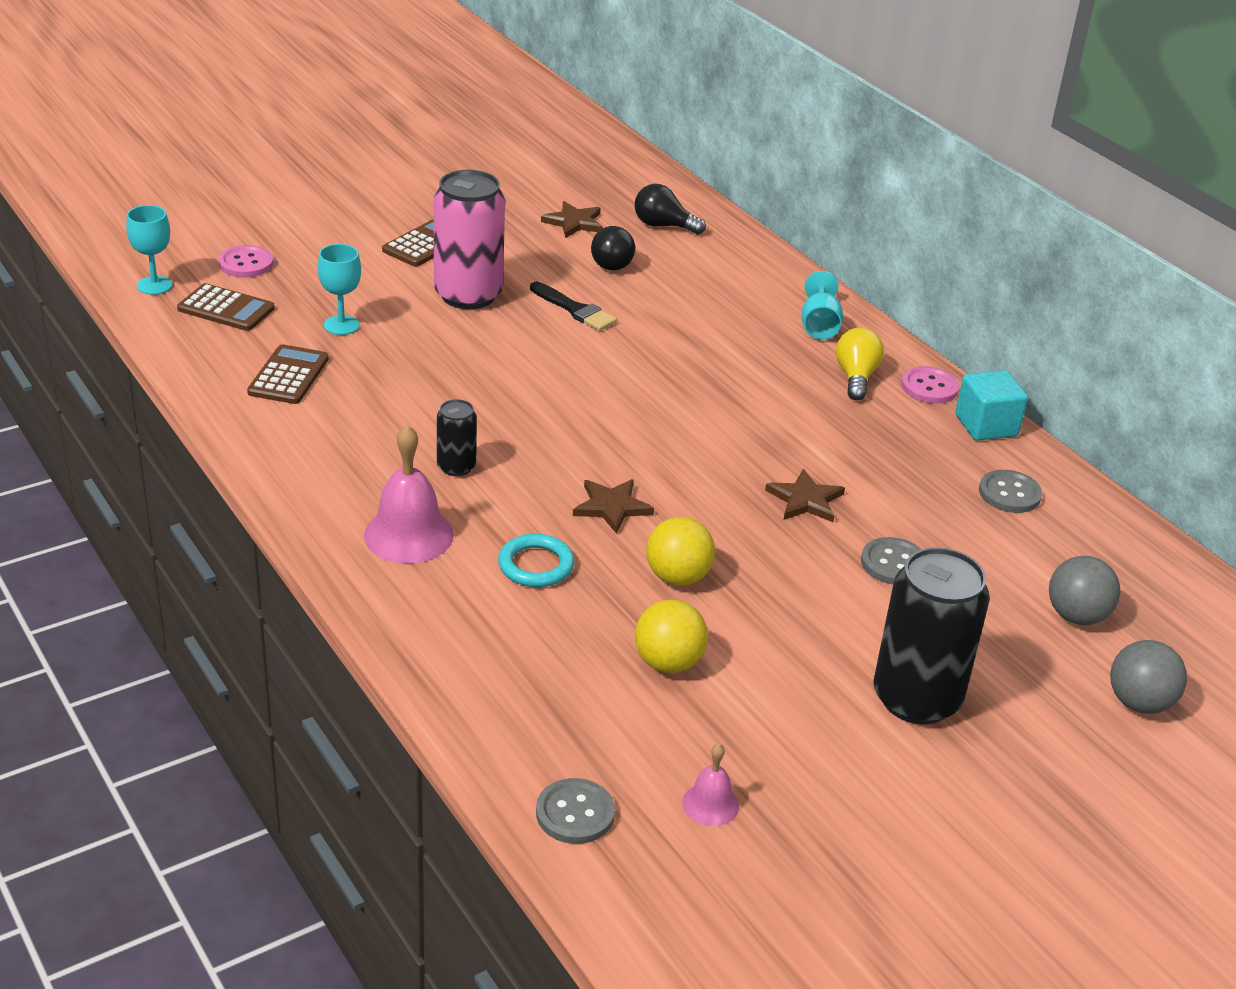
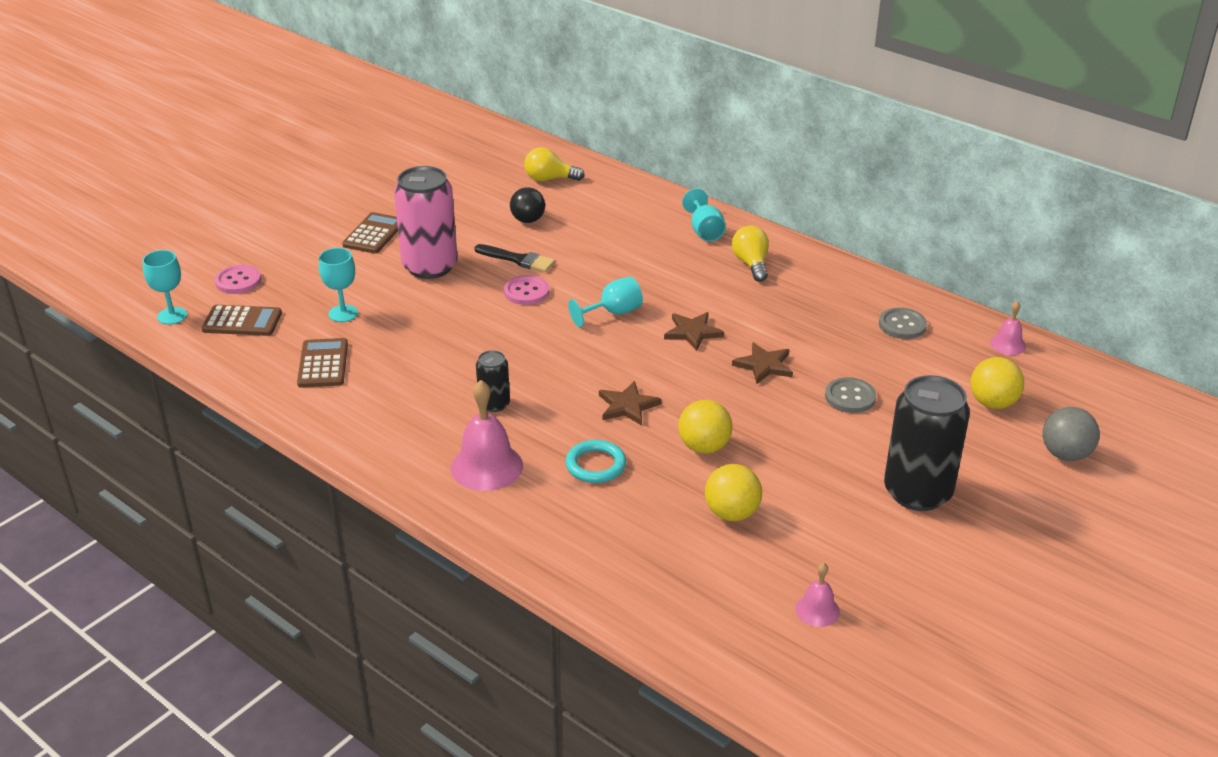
camera: 15 degrees left, 0 degrees up
(574, 222) = (480, 191): brown star -> brown star (692, 332)
(575, 813) = (725, 645): grey button -> none
(654, 396) = (613, 313): none -> turquoise goblet
(663, 226) = (549, 179): black light bulb -> yellow light bulb
(929, 387) = (806, 259): pink button -> pink button (526, 292)
(986, 425) = (860, 279): turquoise cube -> none
(1076, 616) = (992, 403): grey ball -> yellow ball
(1137, 550) = (1008, 344): none -> pink bell

